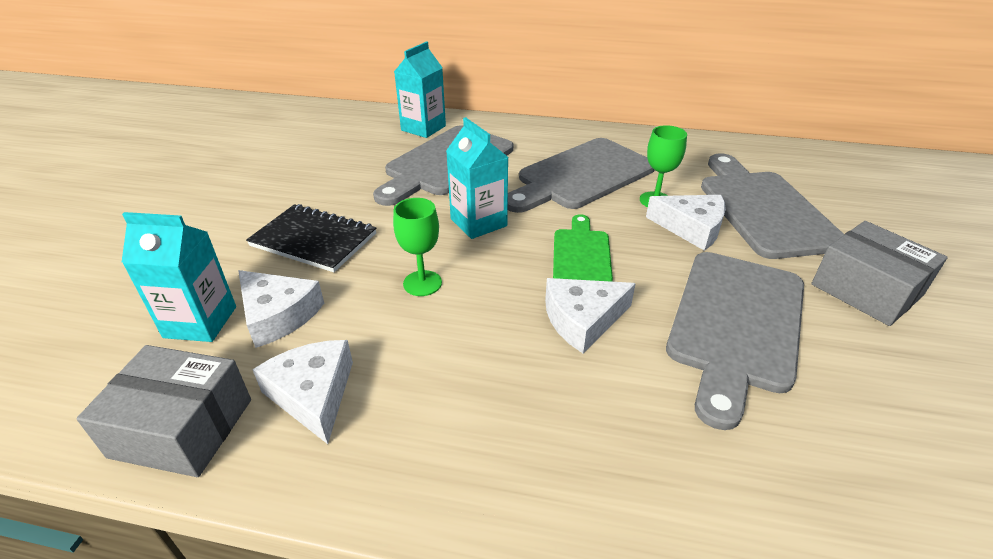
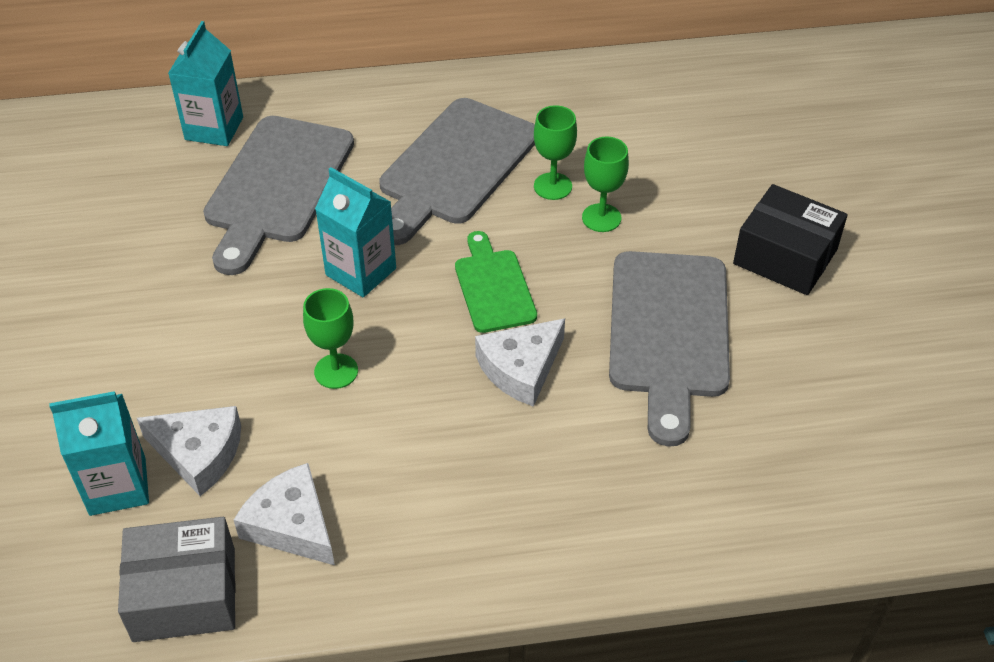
camera: 20 degrees left, 10 degrees up
(313, 240) = (176, 348): black notebook -> none
(691, 228) = (601, 218): white cheese -> green goblet
(763, 209) = (673, 170): grey cutting board -> none
(866, 290) = (785, 256): grey box -> black box

